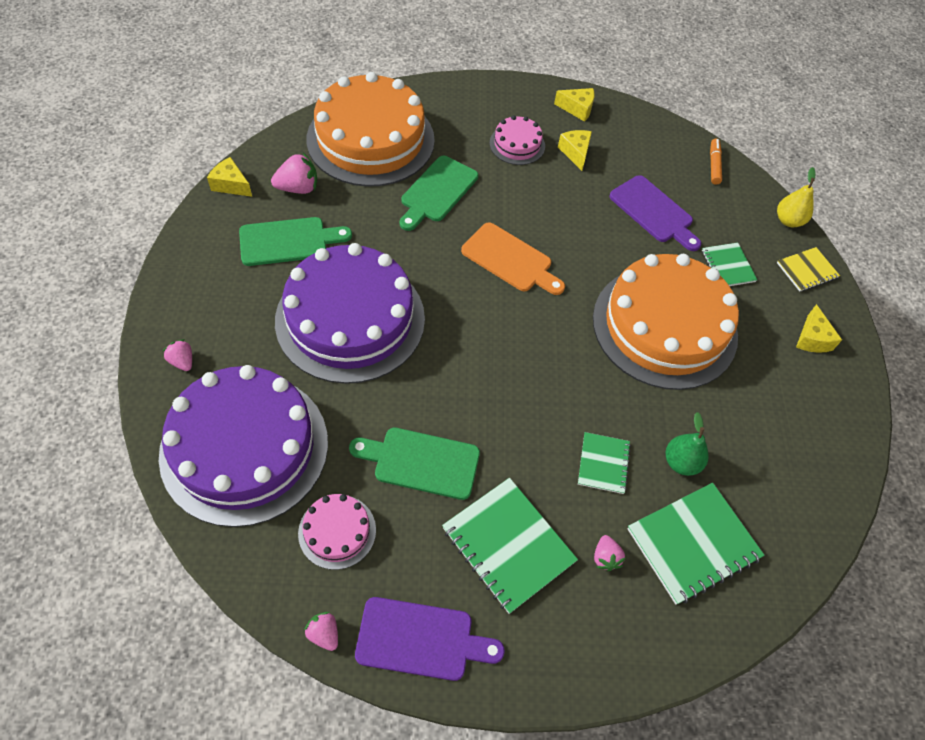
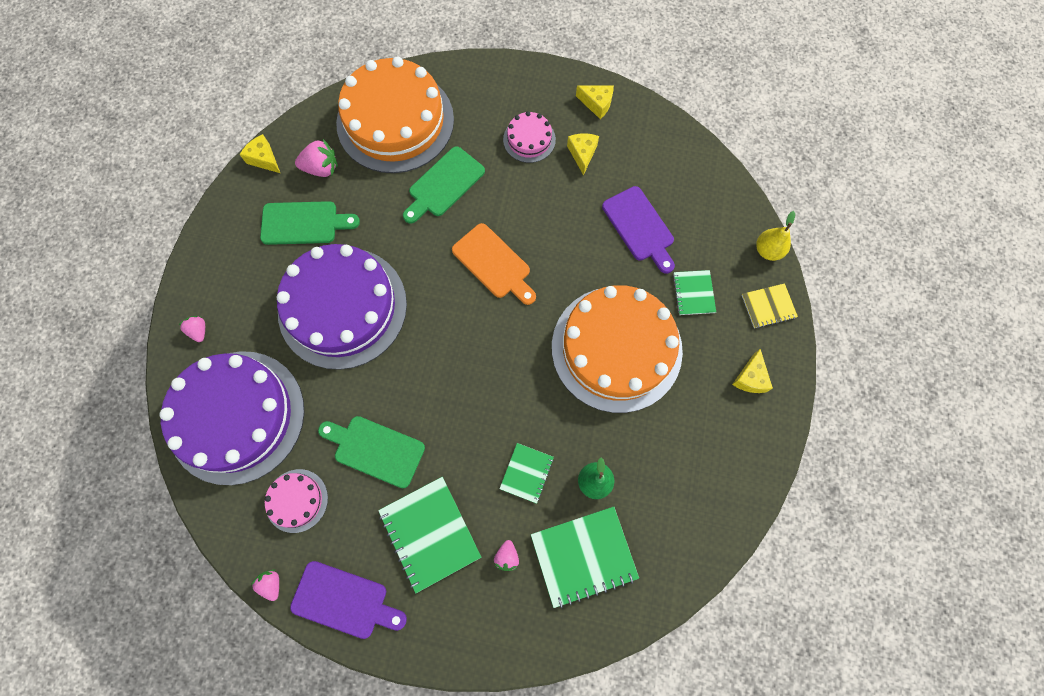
camera: 15 degrees right, 15 degrees up
(714, 165) = (713, 180): orange marker -> none

